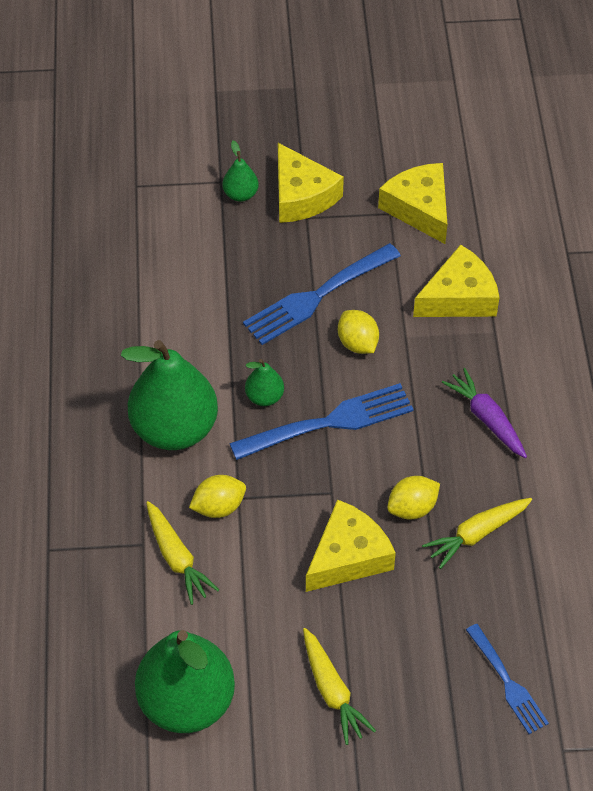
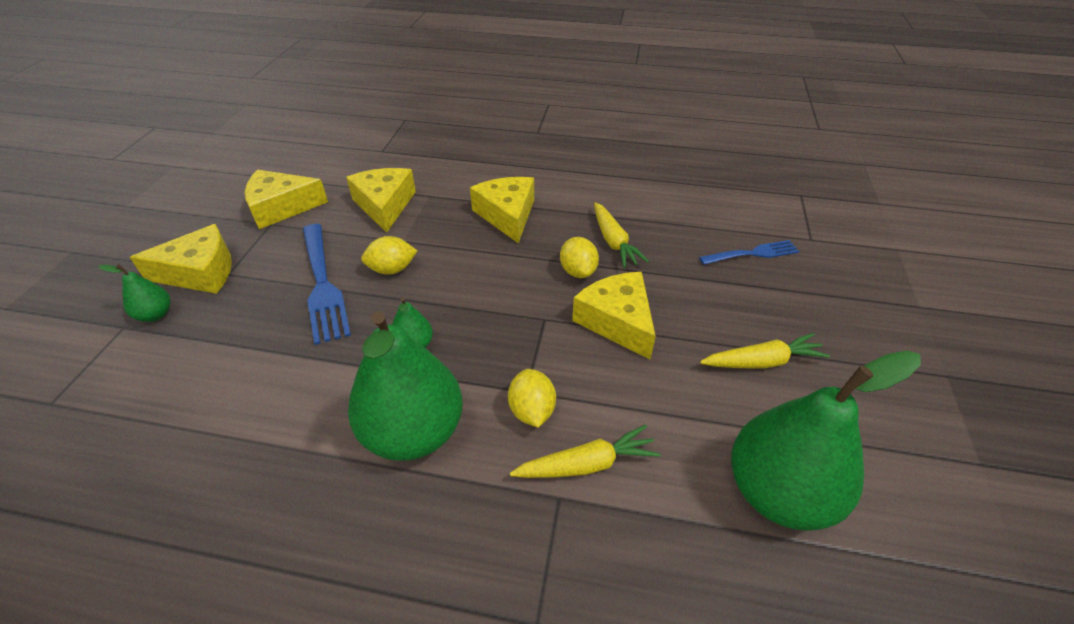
camera: 75 degrees left, 10 degrees down
(329, 423) = (467, 305): blue fork -> none
(486, 418) = (507, 215): purple carrot -> yellow cheese

